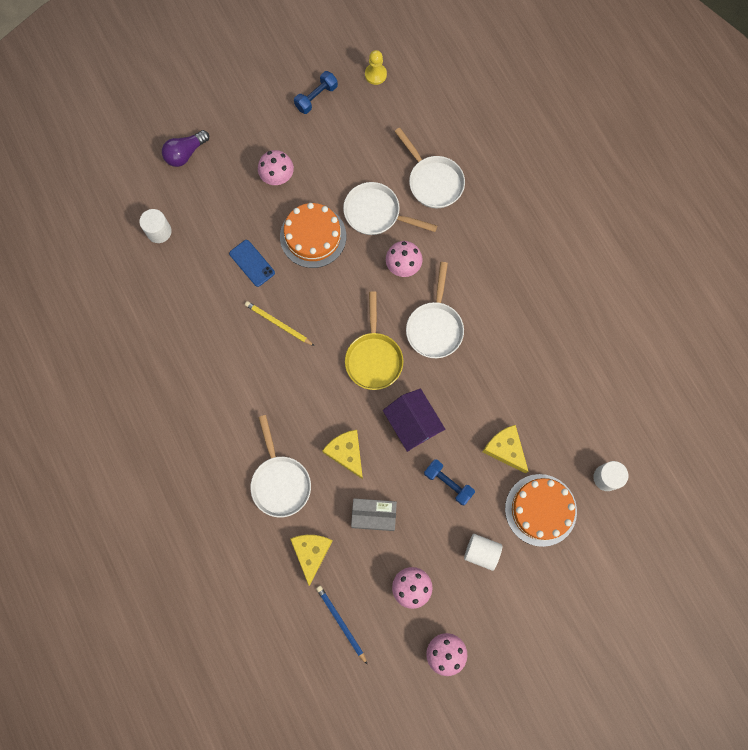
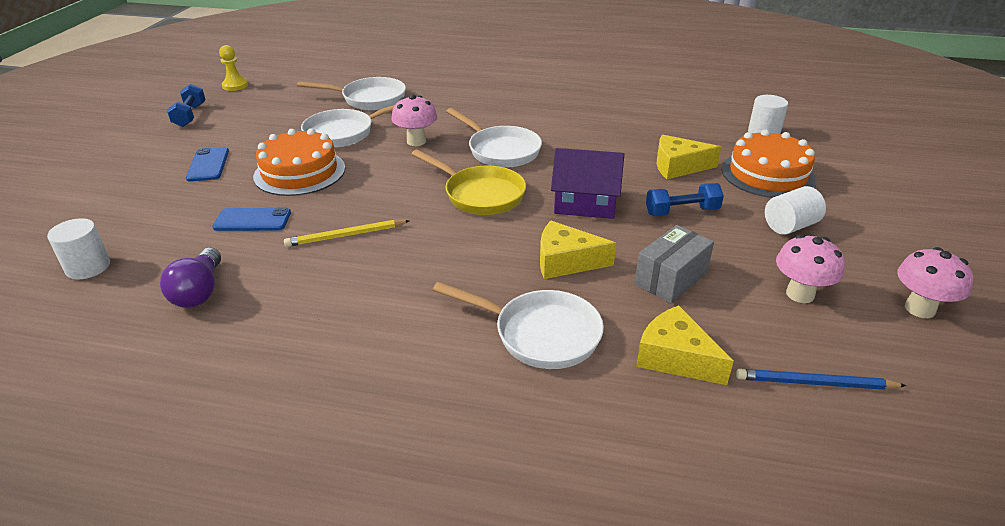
camera: 50 degrees left, 40 degrees down
(185, 153) = (64, 205): purple light bulb -> purple light bulb (199, 291)
(277, 178) = (208, 165): pink mushroom -> blue phone

